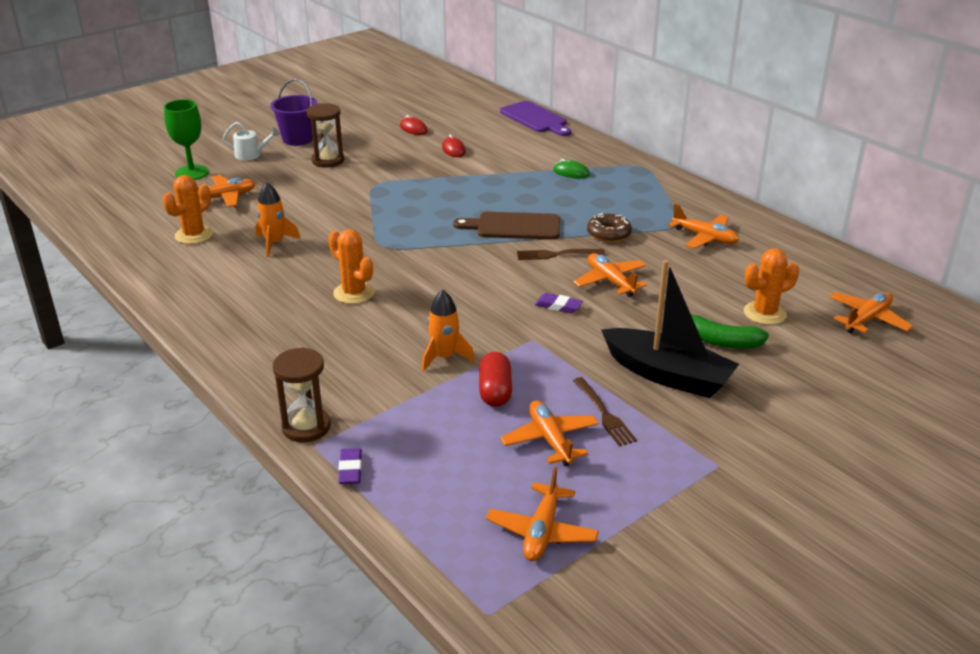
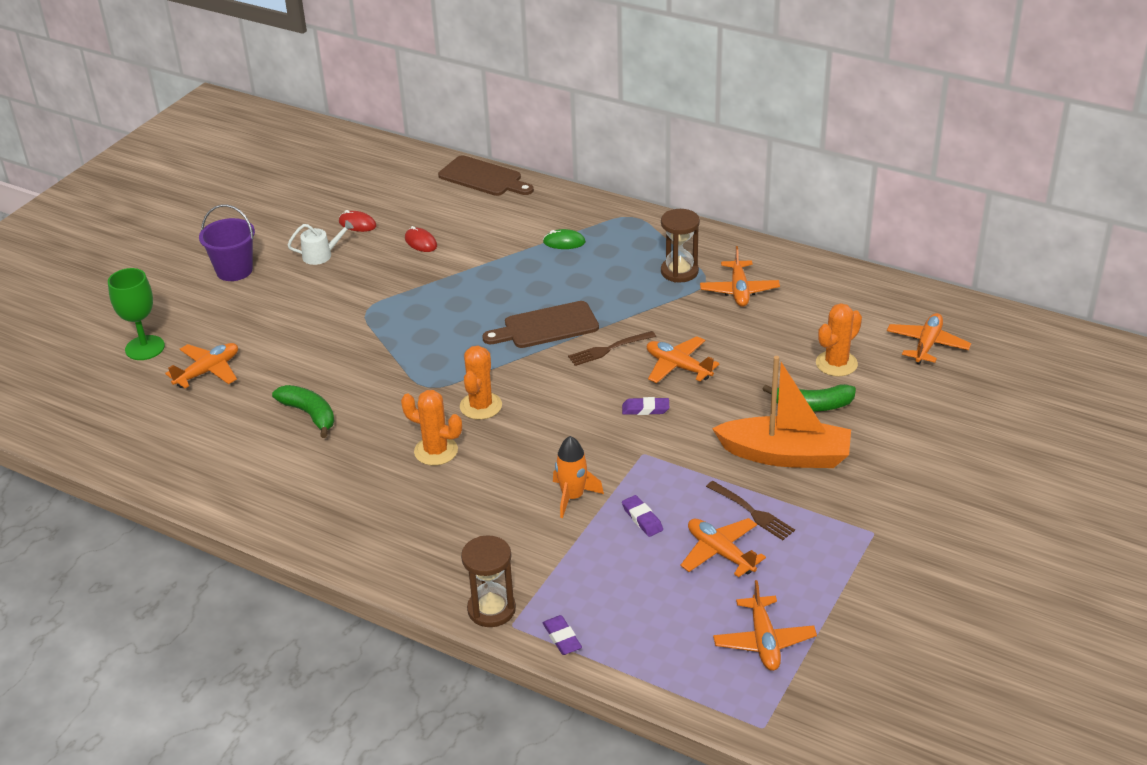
camera: 20 degrees left, 5 degrees up
(194, 235) = (212, 428): orange cactus -> orange cactus (481, 406)
(251, 155) = (196, 306): white watering can -> white watering can (321, 255)
(275, 243) = (309, 414): orange rocket -> green banana
(328, 160) = (290, 292): brown hourglass -> brown hourglass (679, 272)
(495, 391) = (642, 518): red capsule -> purple eraser
(535, 119) = (483, 178): purple cutting board -> brown cutting board
(608, 234) = (645, 311): brown donut -> none
(667, 375) = (785, 455): black boat -> orange boat
(704, 237) = (739, 290): orange plane -> orange plane turned 75 degrees clockwise

